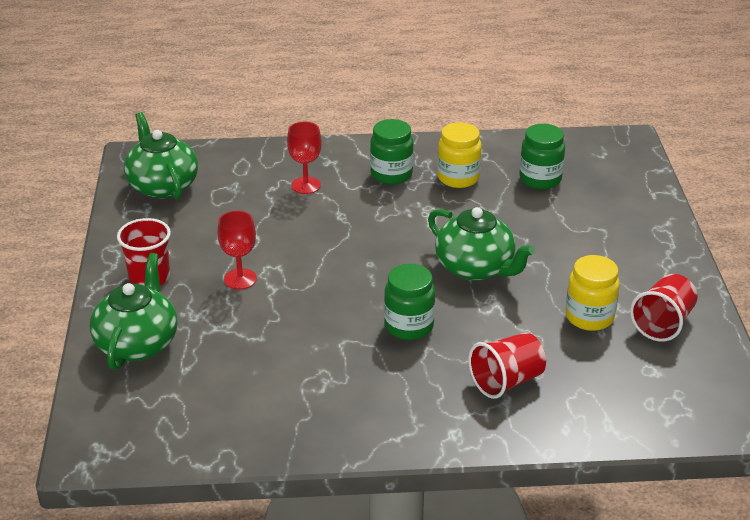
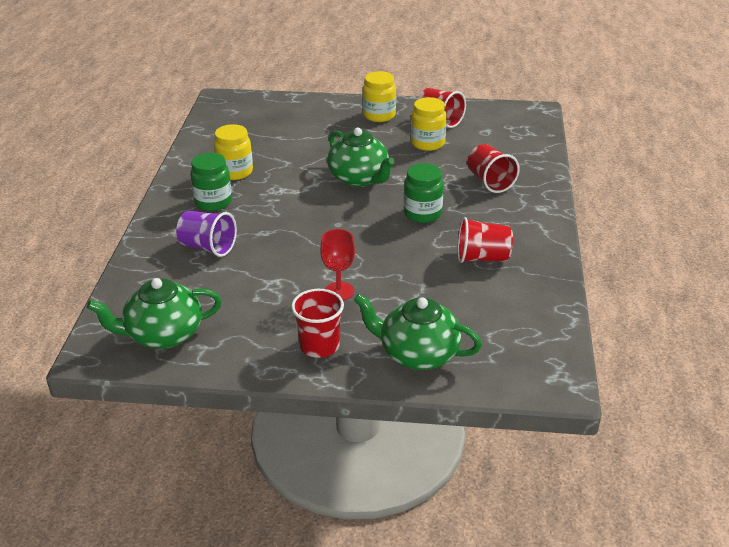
camera: 80 degrees left, 0 degrees up
(306, 185) = (208, 247): red goblet -> purple cup
(321, 382) = (482, 258): none -> red cup
(475, 268) = (359, 178): green teapot -> green teapot turned 90 degrees clockwise
(540, 179) = (254, 138): green jar -> none
(648, 267) = (379, 115): none -> yellow jar

